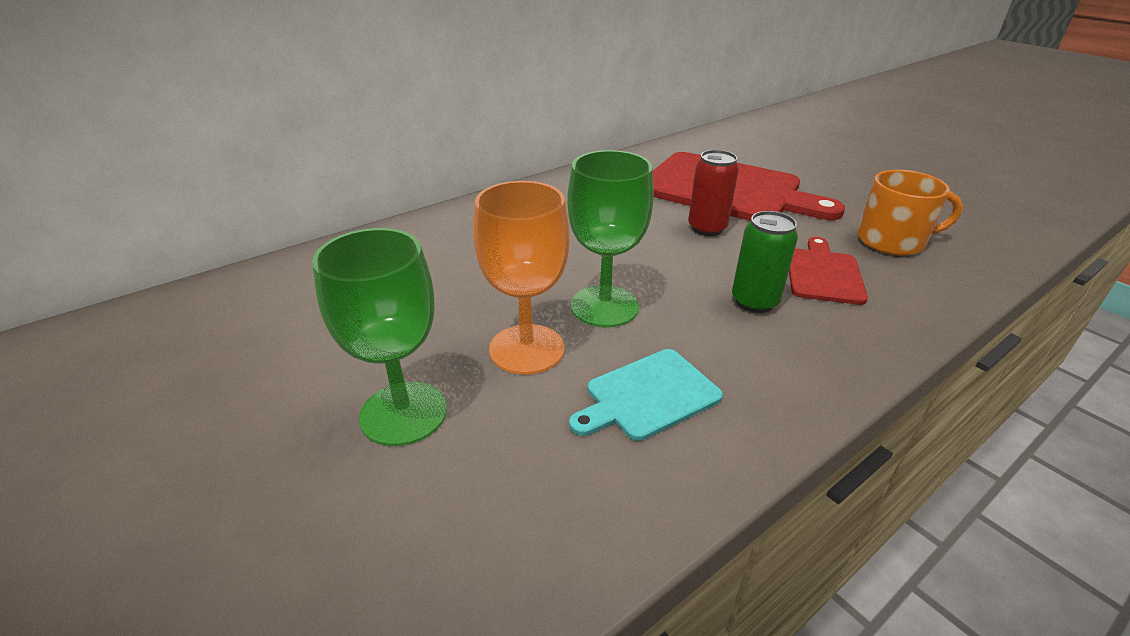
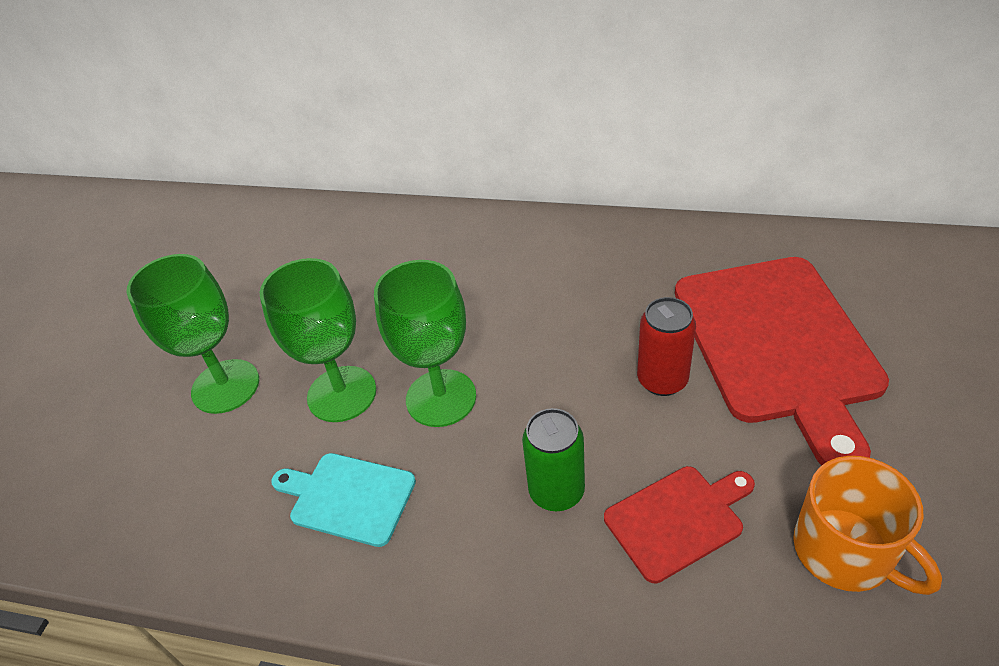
camera: 55 degrees right, 10 degrees up
(527, 349) = (342, 394): orange goblet -> green goblet

